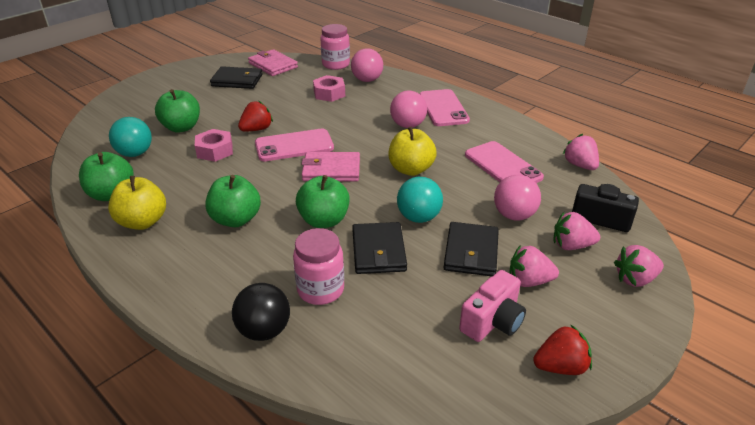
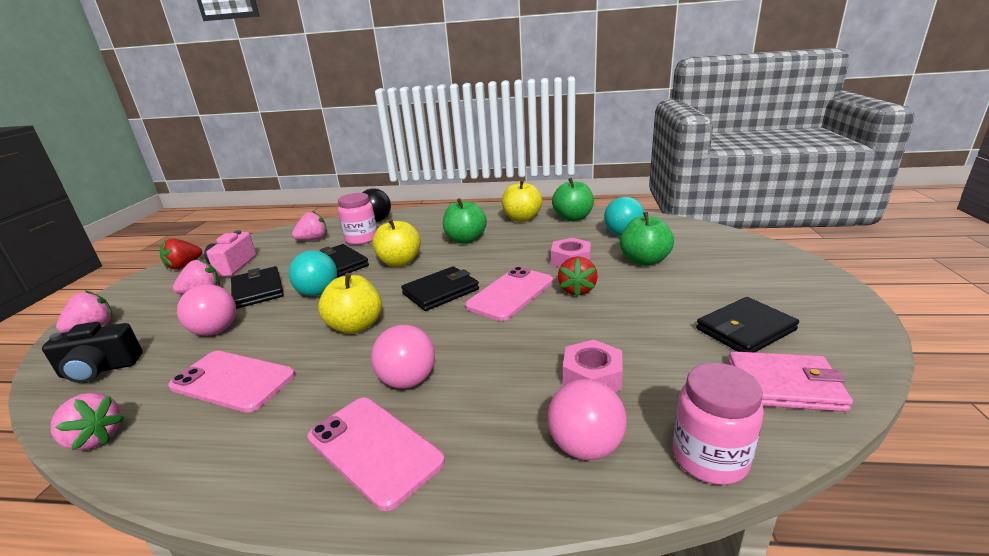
camera: 145 degrees right, 10 degrees down
(324, 220) = (400, 262): green apple -> yellow apple
(331, 170) = (441, 291): pink wallet -> black wallet
(571, 245) = (152, 329): pink strawberry -> pink strawberry (313, 239)

